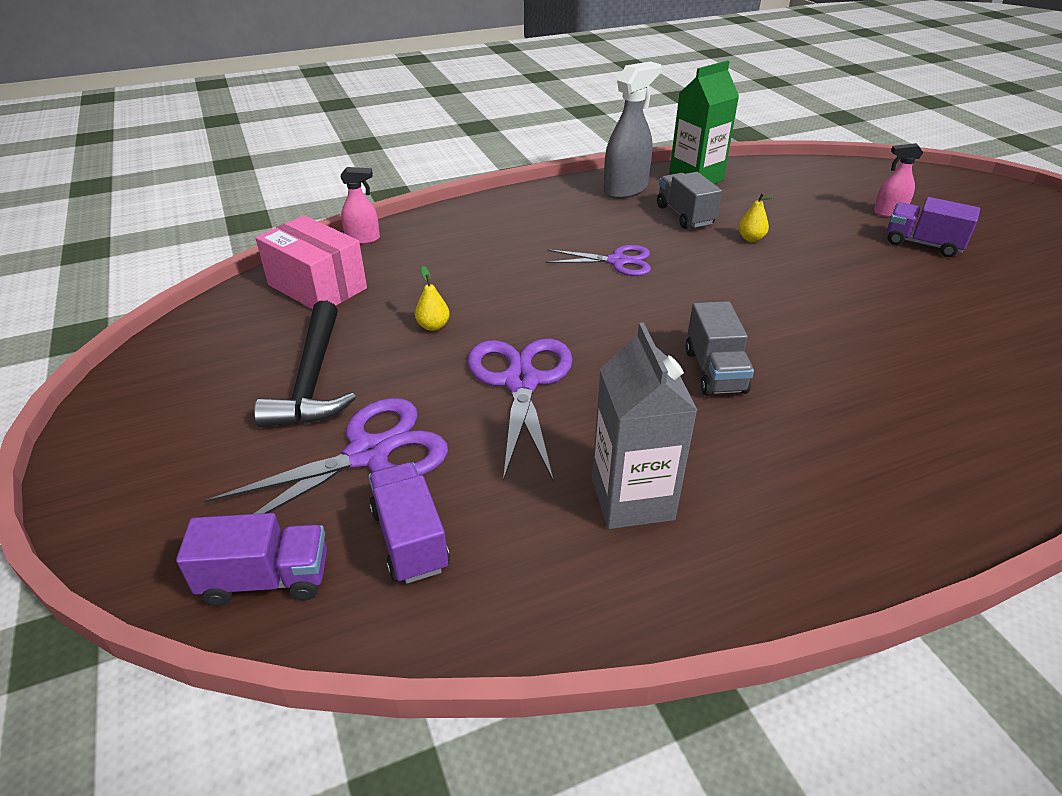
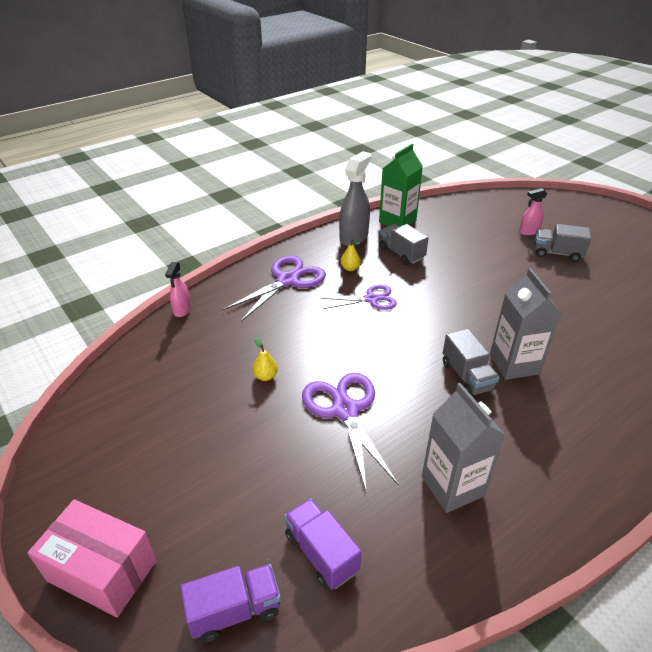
camera: 15 degrees left, 0 degrees up
(313, 379) = (196, 439): black hammer -> none
(317, 287) = (165, 358): pink box -> pink box (102, 571)
(363, 239) = (182, 310): pink spray bottle -> pink spray bottle turned 120 degrees clockwise
(369, 454) = (264, 492): purple scissors -> purple scissors (287, 280)
(751, 238) = (451, 266): yellow pear -> yellow pear (350, 268)
(794, 368) = (514, 364): none -> grey carton
(923, 244) = (557, 253): purple truck -> grey truck

